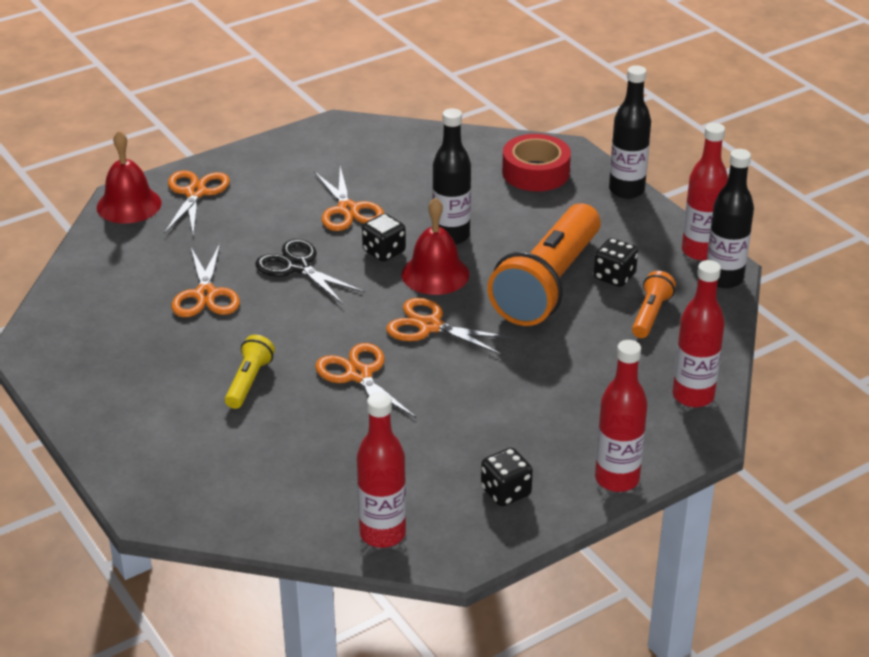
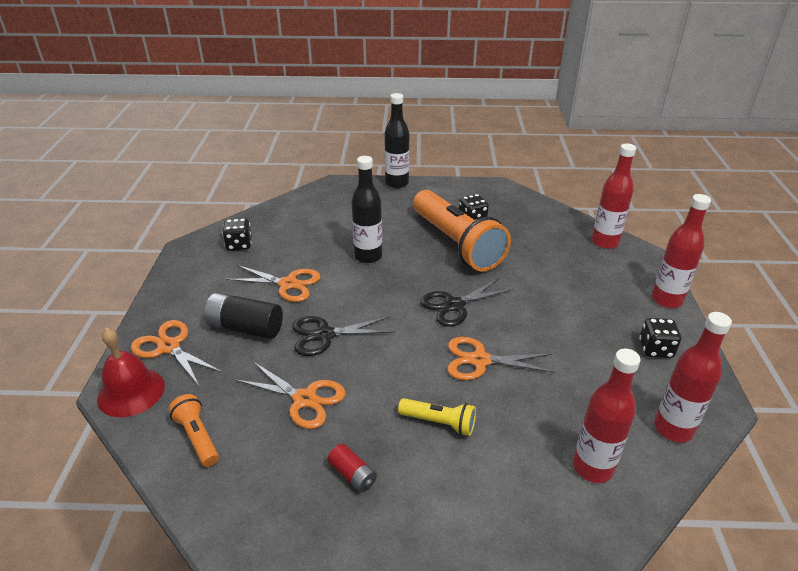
camera: 55 degrees left, 0 degrees up
(147, 358) = (352, 475): none -> red battery
(249, 382) = (439, 423): yellow flashlight -> yellow flashlight turned 150 degrees clockwise
(260, 218) = (245, 328): none -> black battery
(384, 252) = (353, 289): black dice -> black dice (239, 245)
(430, 326) = (454, 305): orange scissors -> black scissors
(435, 274) = (401, 279): red bell -> none
(535, 172) = (342, 202): red tape -> none
(651, 315) = (519, 224): orange flashlight -> orange flashlight (197, 437)
(700, 251) = (477, 186): red bottle -> red bottle (592, 467)
(724, 279) = (508, 190): black bottle -> none

